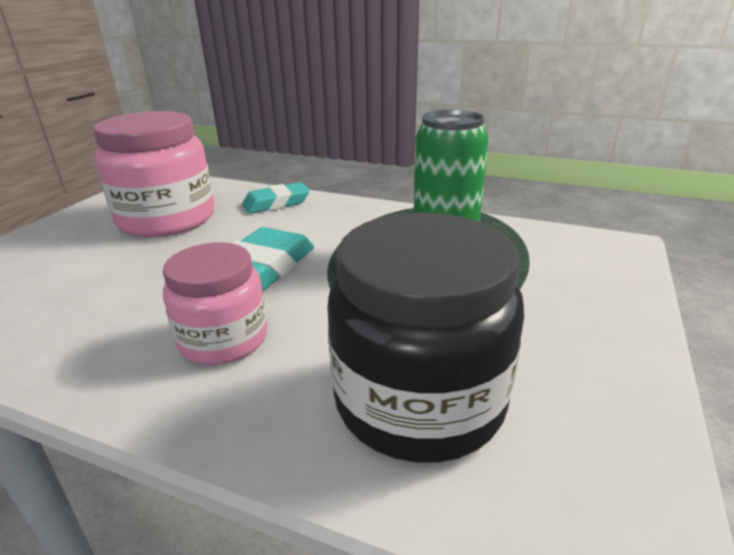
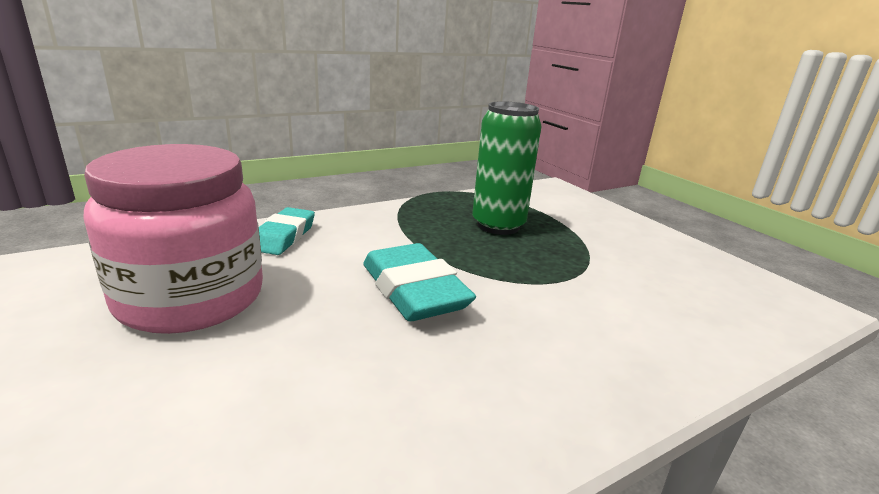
camera: 55 degrees left, 5 degrees down
(223, 339) = (515, 347): pink jar -> none
(419, 400) = (663, 304): black jar -> none

